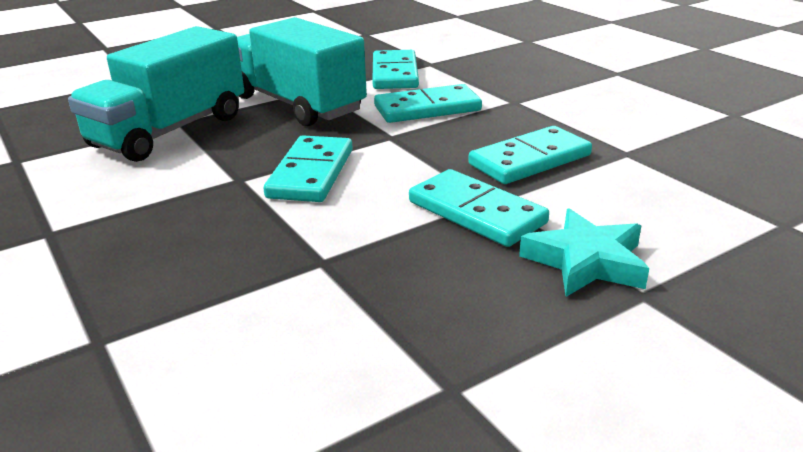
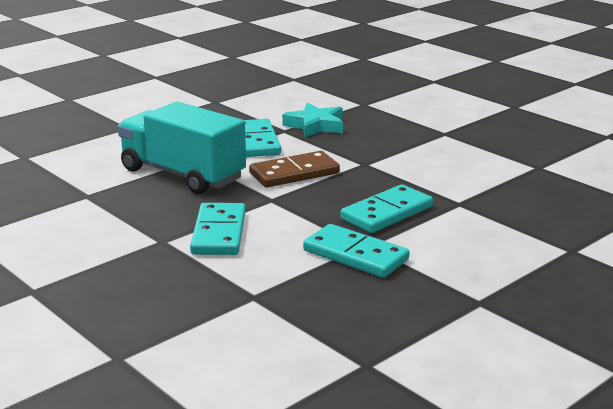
camera: 10 degrees left, 5 degrees down
(169, 131) = (82, 204): turquoise truck -> none
(427, 108) = (294, 173): turquoise domino -> brown domino
(586, 261) = (439, 284): turquoise star -> turquoise star (315, 125)

